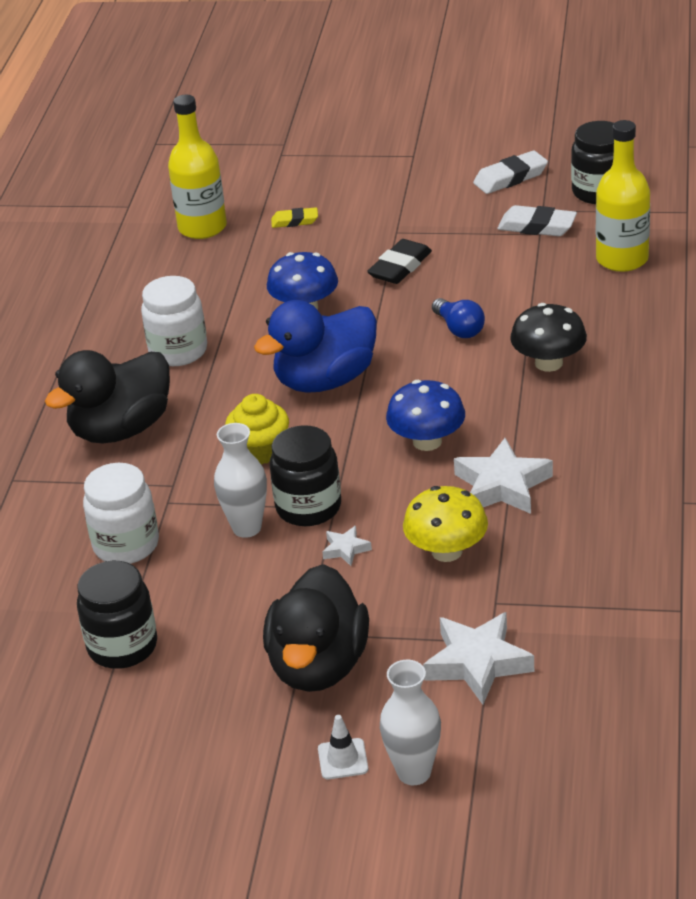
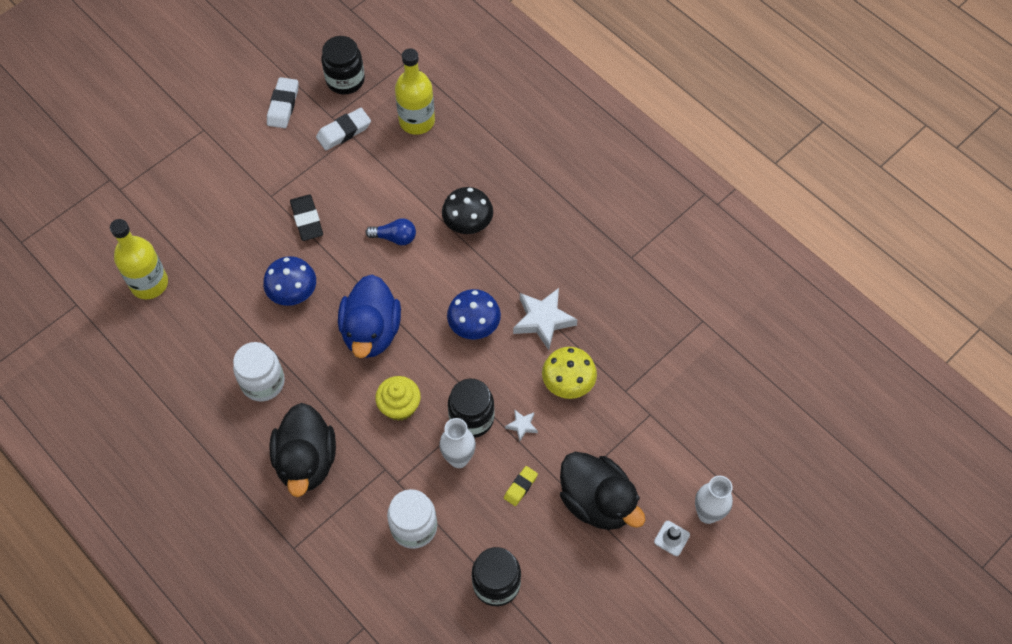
camera: 55 degrees left, 25 degrees up
(295, 221) = (200, 234): yellow eraser -> yellow eraser (520, 487)
(477, 663) = (660, 431): white star -> none

